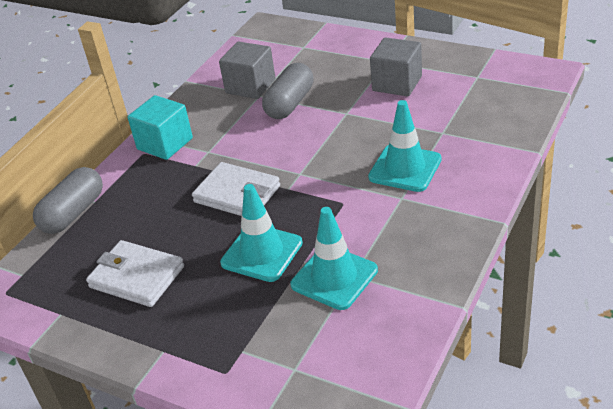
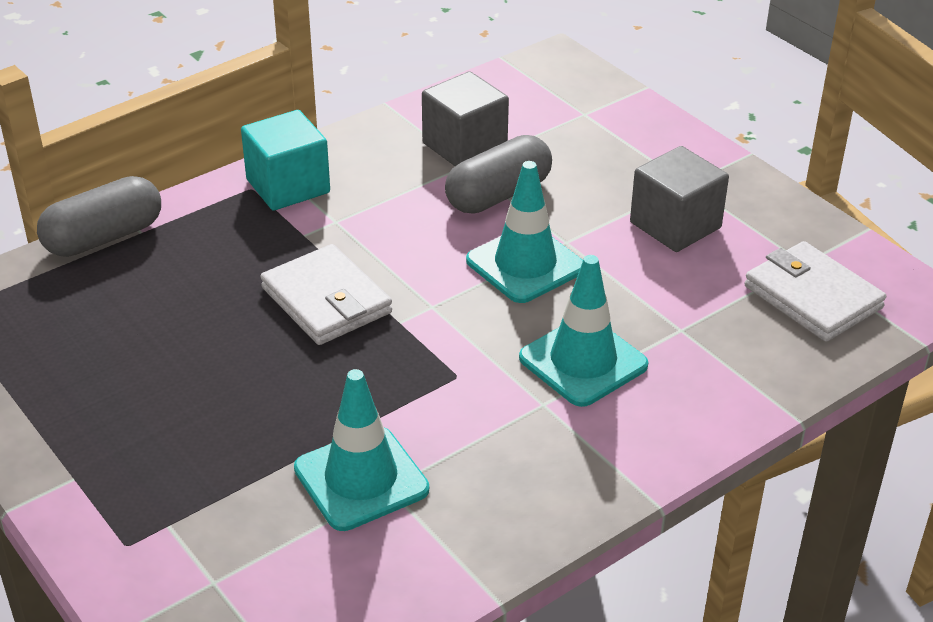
camera: 20 degrees right, 0 degrees up
(136, 277) = (115, 362): white wallet -> white wallet (812, 297)
(262, 253) = (294, 400): turquoise traffic cone -> turquoise traffic cone (525, 264)

